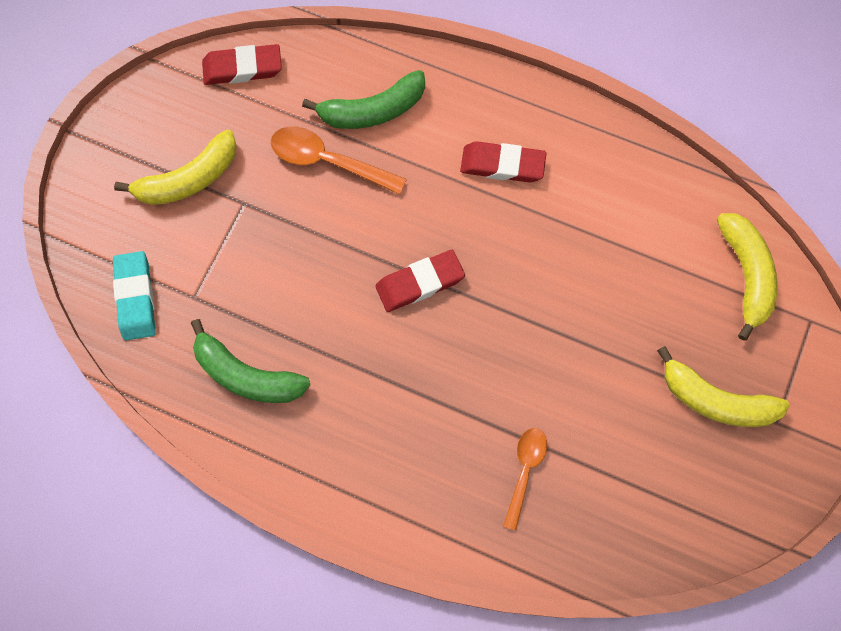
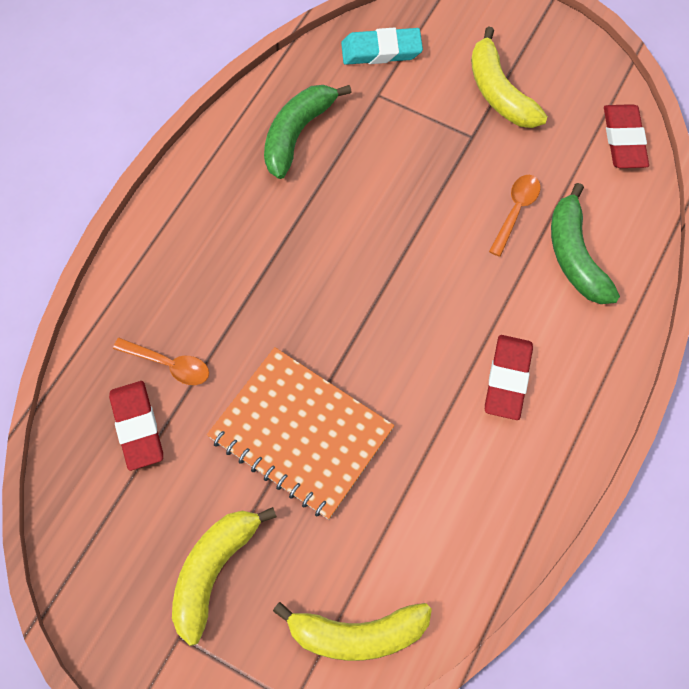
camera: 95 degrees right, 5 degrees down
(328, 161) = (515, 211): orange spoon -> orange spoon, size x0.66
(420, 283) = (376, 286): red eraser -> red eraser (137, 427)
(578, 338) = (301, 433): none -> orange notebook

